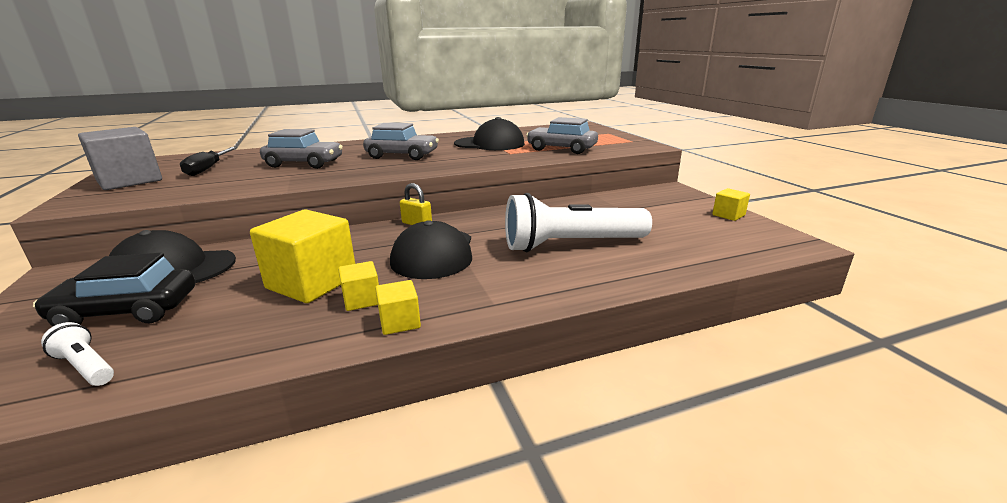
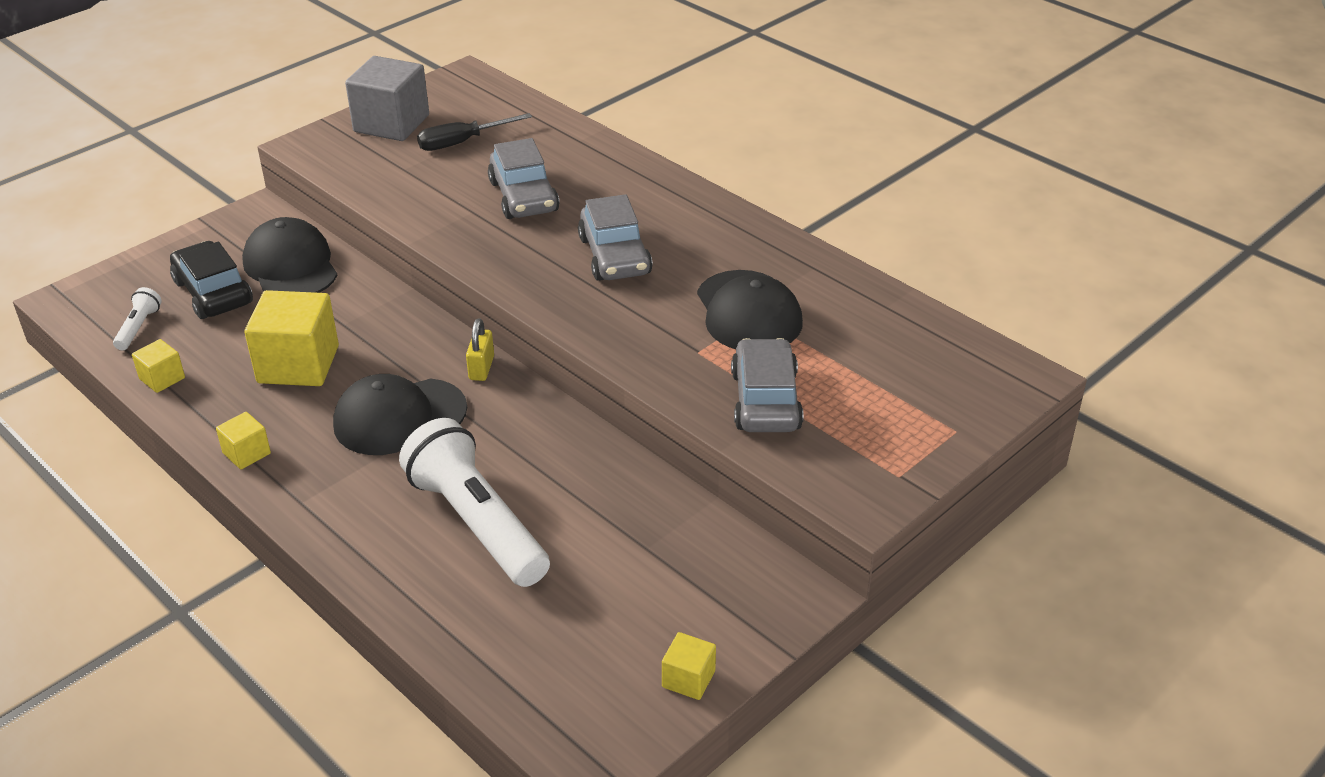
camera: 65 degrees right, 15 degrees up
(362, 300) = (277, 412): yellow cube -> yellow cube (162, 378)

